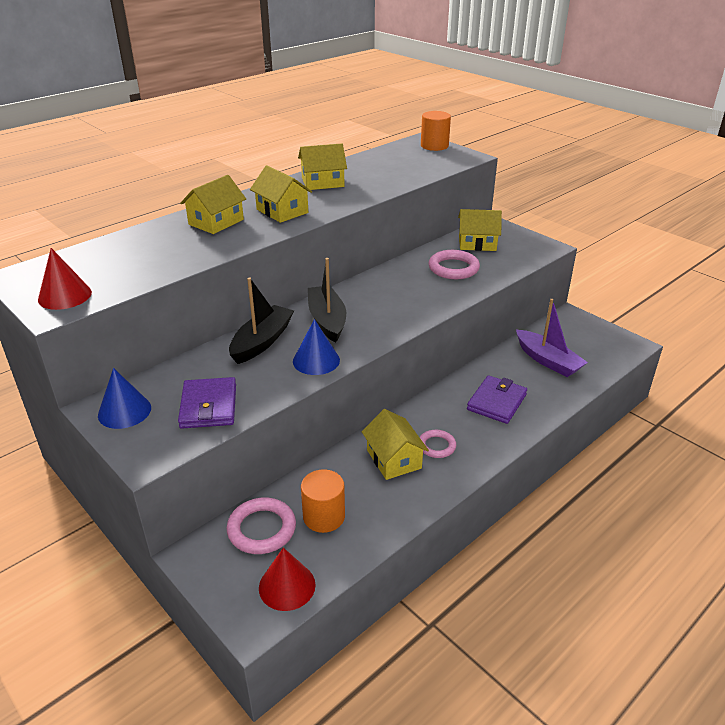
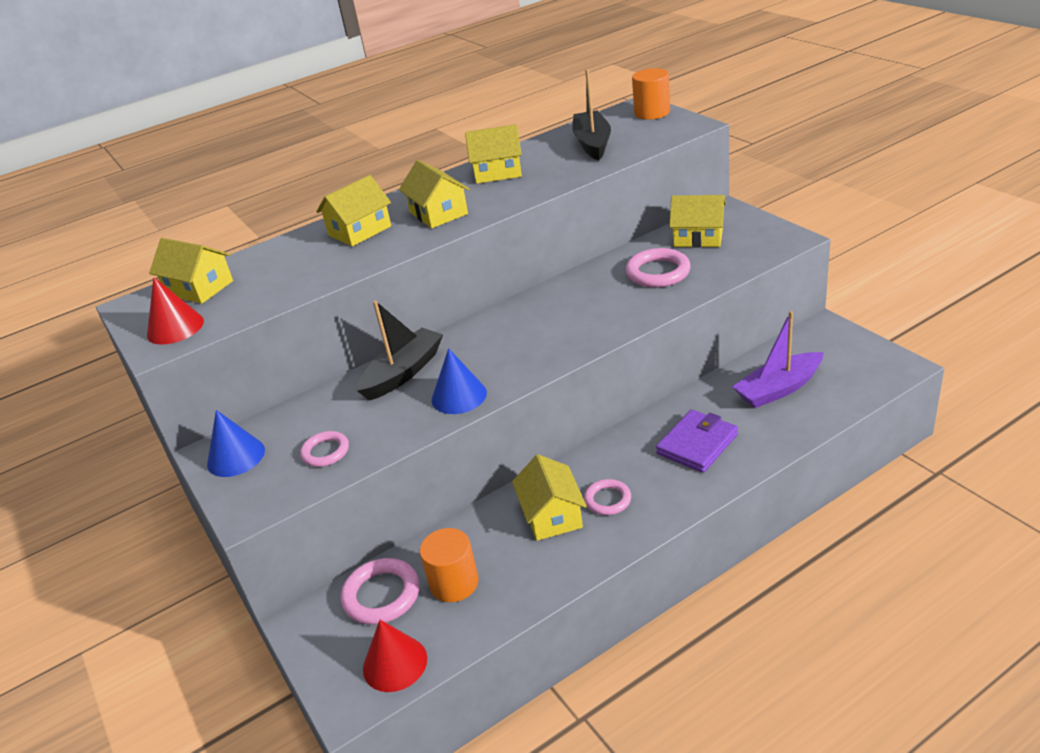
camera: 15 degrees right, 0 degrees up
(78, 263) = (199, 288): none -> yellow house
(208, 406) = (325, 452): purple wallet -> pink ring
(327, 320) = (485, 345): black boat -> black boat (592, 143)
(548, 361) = (778, 389): purple boat -> purple boat turned 90 degrees clockwise

